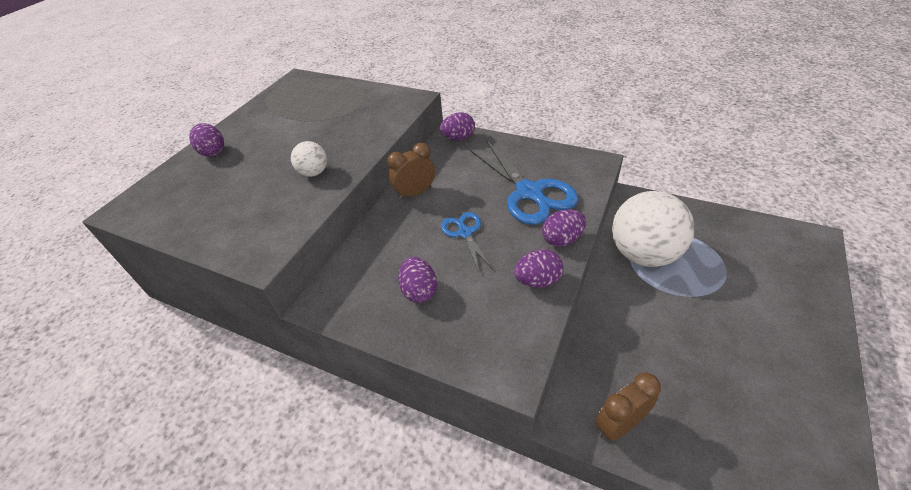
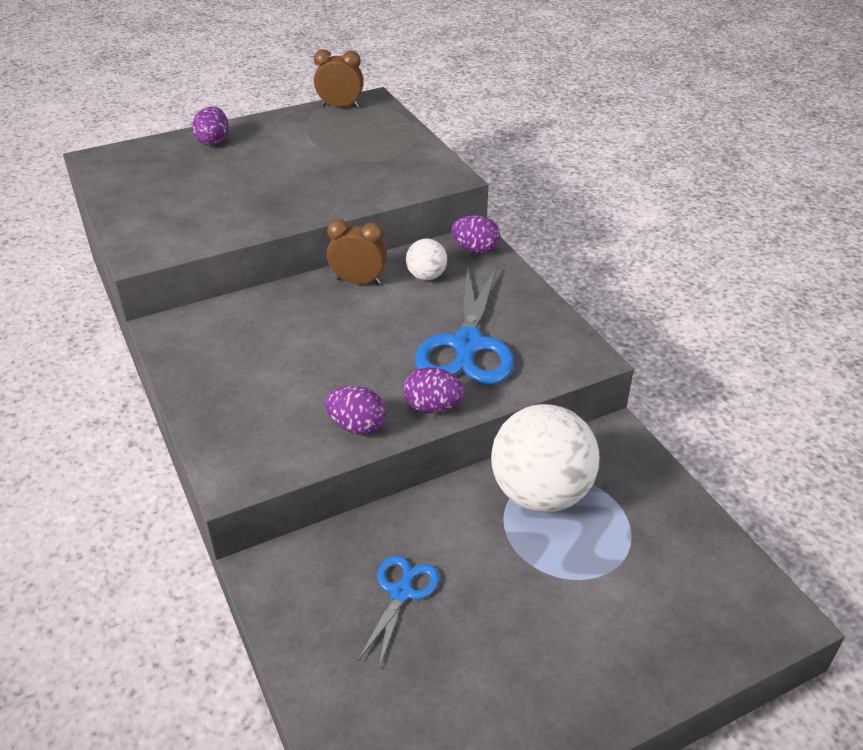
camera: 35 degrees right, 5 degrees down
(314, 173) = (266, 205): white ball -> white ball (426, 276)
(419, 291) = (249, 368): purple egg -> none
(464, 233) = (352, 344): blue scissors -> blue scissors (401, 592)
(619, 424) = (298, 605): brown clock -> brown clock (340, 106)

